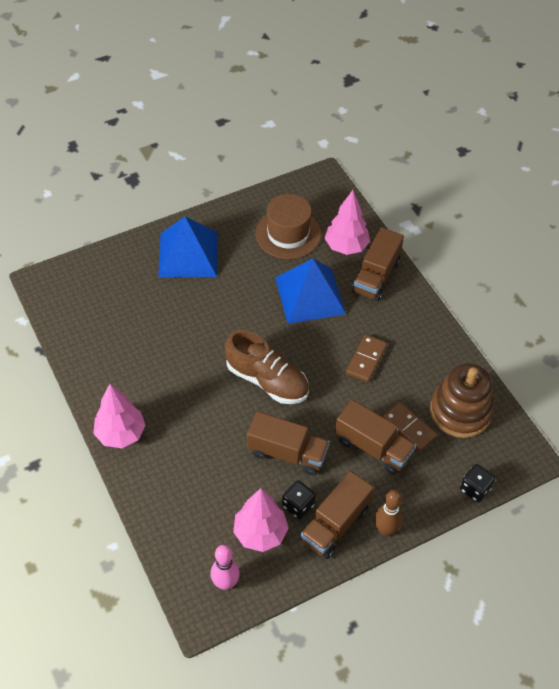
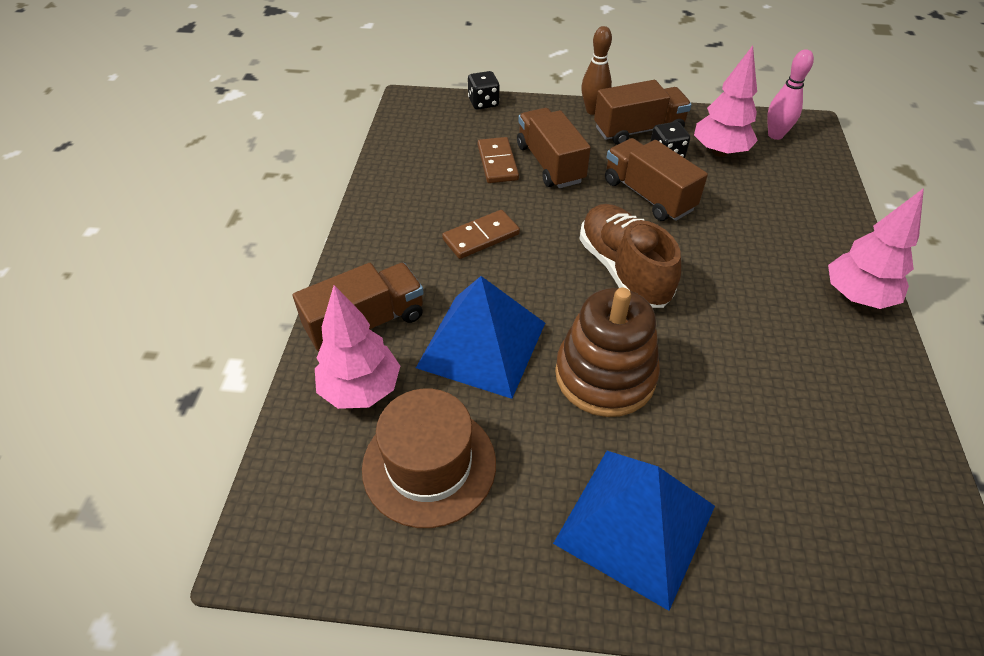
camera: 145 degrees left, 5 degrees down
(460, 411) = (431, 153): brown stacking toy -> brown stacking toy (605, 375)

